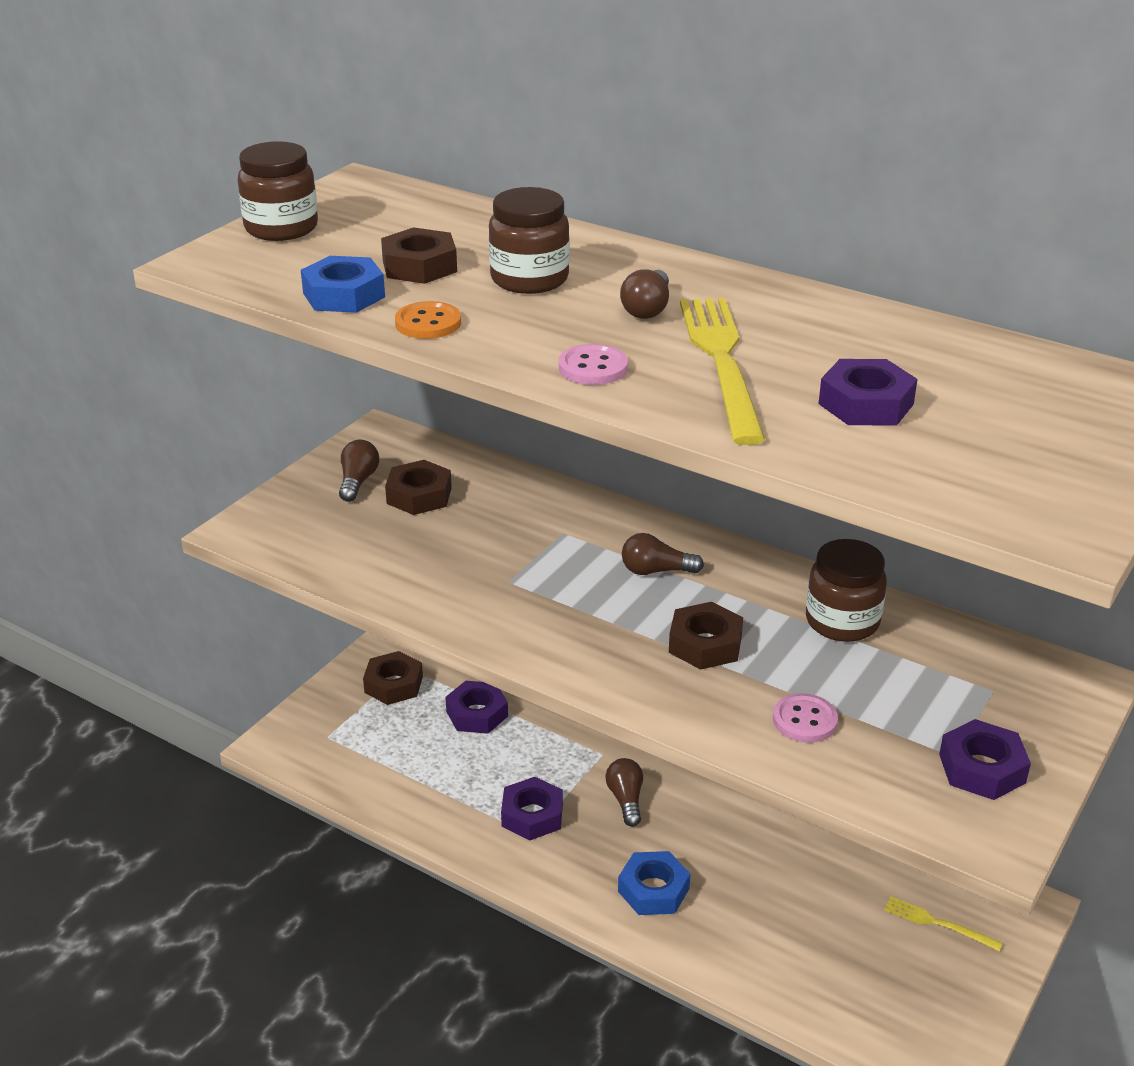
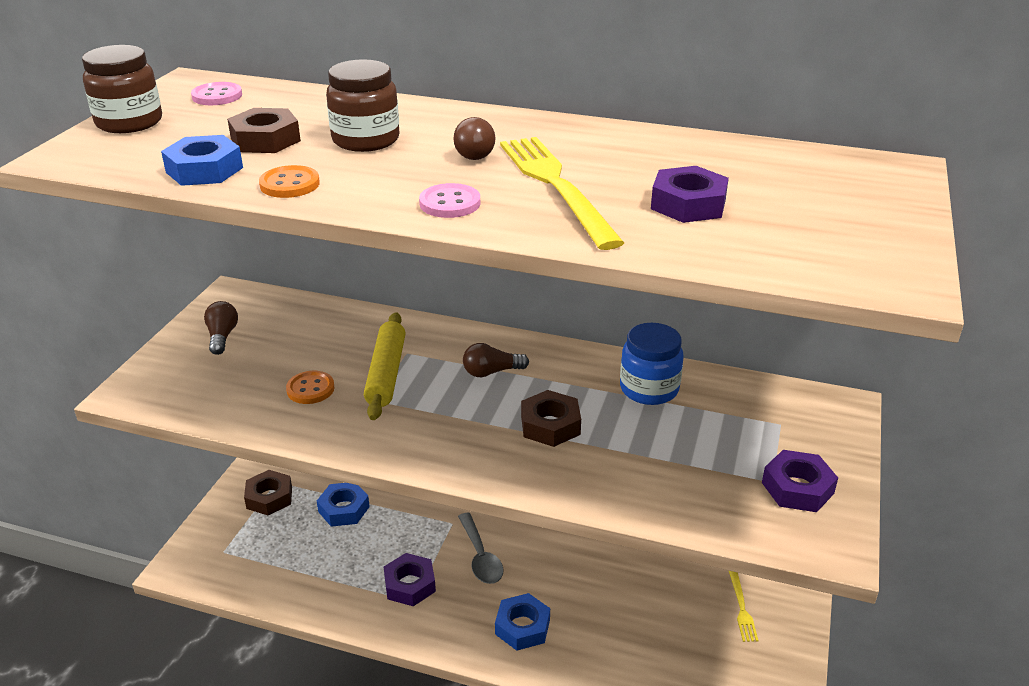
camera: 15 degrees left, 0 degrees up
(419, 495) = (278, 340): brown nut -> none
(440, 557) = (310, 389): none -> orange button
(477, 713) = (344, 509): purple nut -> blue nut
(532, 553) = (386, 373): none -> yellow rolling pin
(626, 799) = (480, 557): brown light bulb -> grey spoon
(804, 720) = (650, 474): pink button -> pink button (217, 96)
(842, 621) = (649, 389): brown jar -> blue jar
(938, 923) = (741, 607): yellow fork -> yellow fork turned 105 degrees counterclockwise

